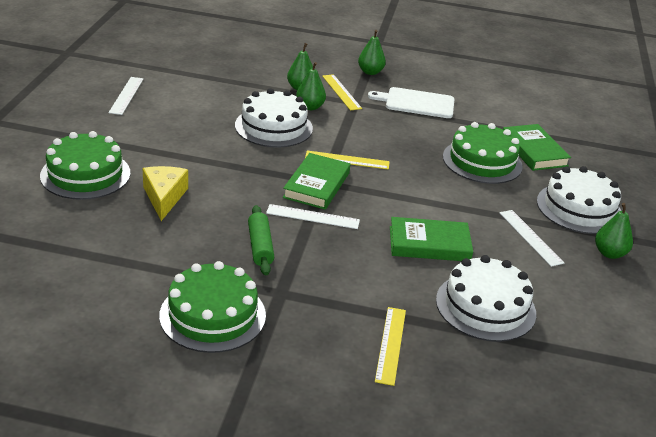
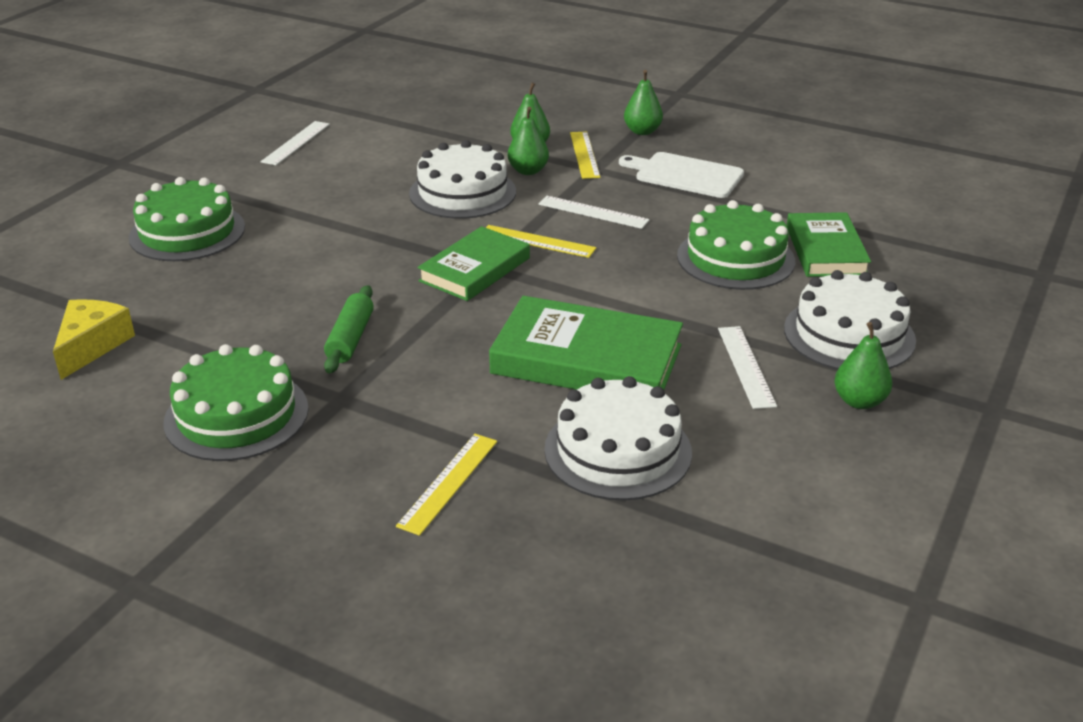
camera: 20 degrees right, 0 degrees up
(164, 197) = (266, 267): yellow cheese -> yellow cheese (92, 345)
(313, 217) = (444, 309): white ruler -> white ruler (593, 212)
(429, 244) = (586, 359): green book -> green book, size x1.51

